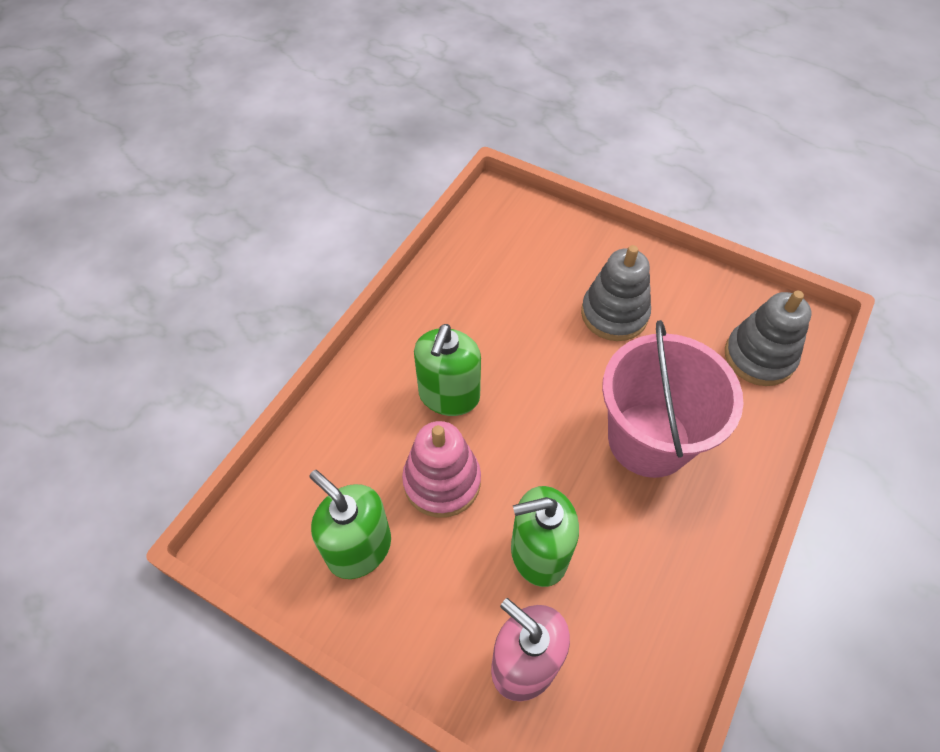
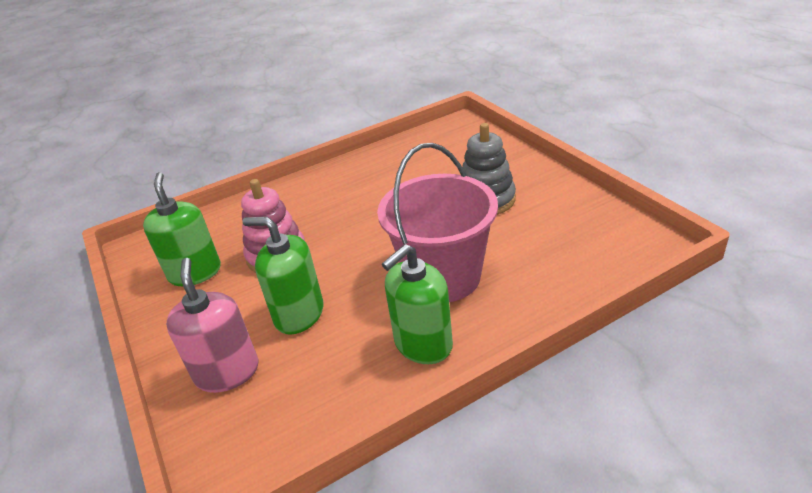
camera: 35 degrees right, 20 degrees down
(449, 395) = (326, 213): green soap dispenser -> green soap dispenser (423, 344)
(759, 357) = (587, 253): grey stacking toy -> none

